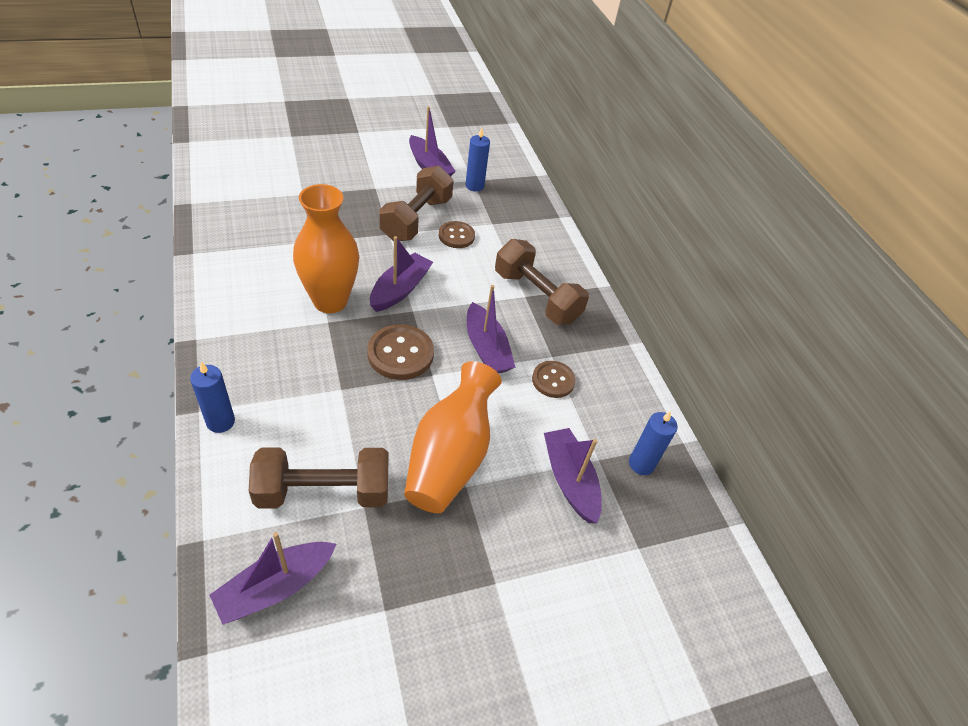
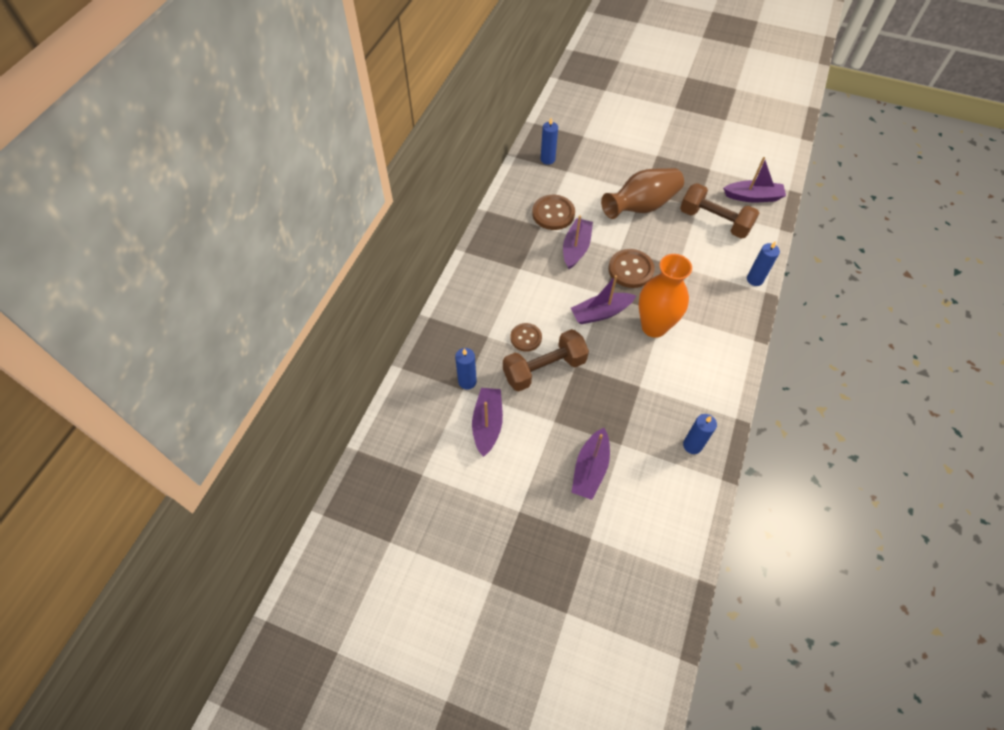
camera: 135 degrees left, 10 degrees up
(231, 216) = (692, 445): none -> blue candle
(450, 457) = (641, 206): orange vase -> brown vase
(536, 297) = (513, 264): brown dumbbell -> none
(553, 380) = (553, 213): brown button -> brown button, size x1.53
(569, 480) = (590, 170): purple boat -> purple boat (590, 469)

